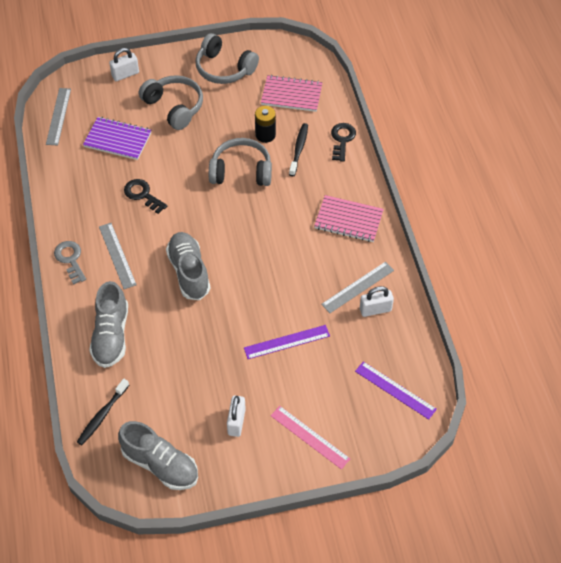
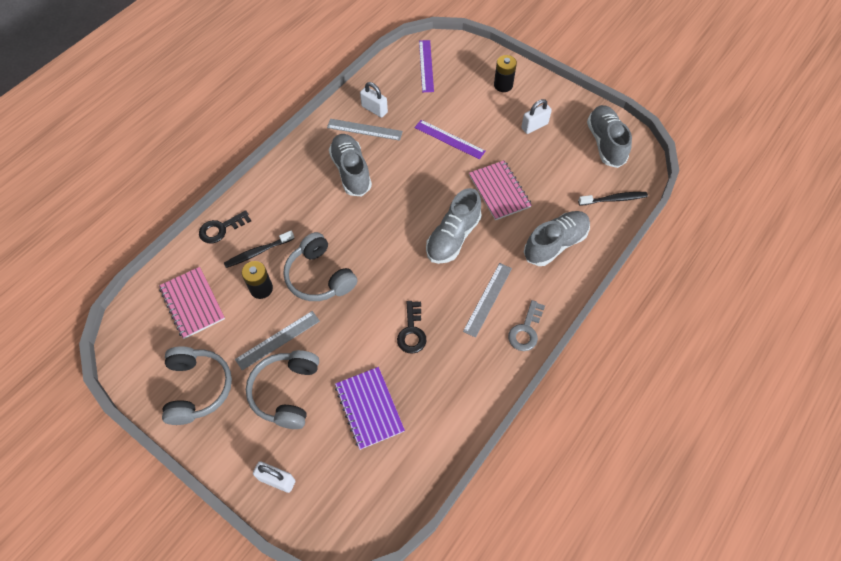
camera: 130 degrees left, 5 degrees up
(58, 116) = (387, 495): grey ruler -> grey ruler (278, 340)
(309, 437) = (503, 85): pink ruler -> black battery
(320, 249) = (351, 171): none -> grey shoe
(348, 220) = (307, 171): pink notebook -> pink notebook (499, 191)

